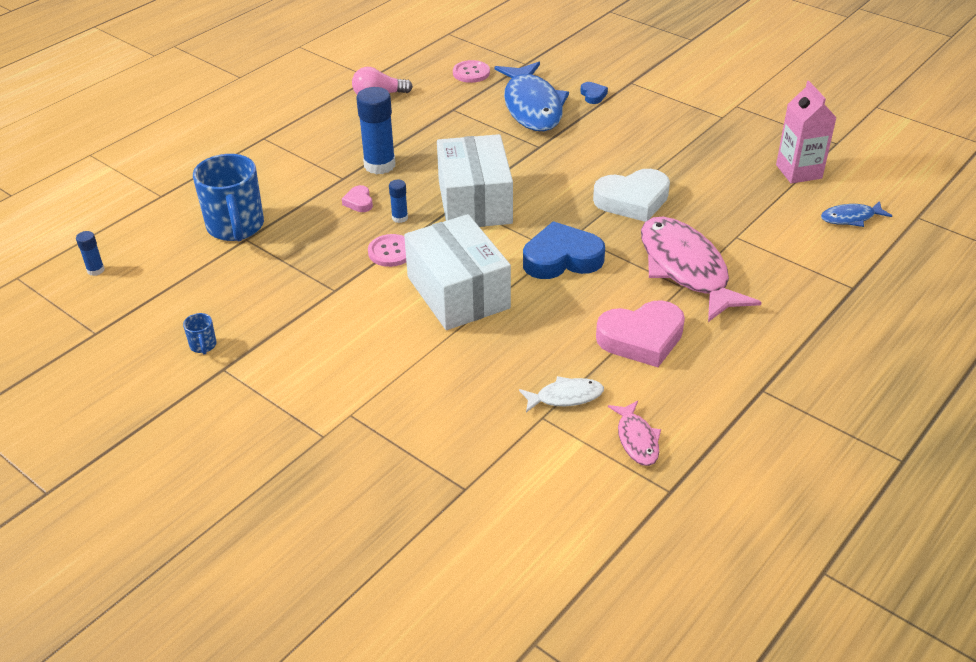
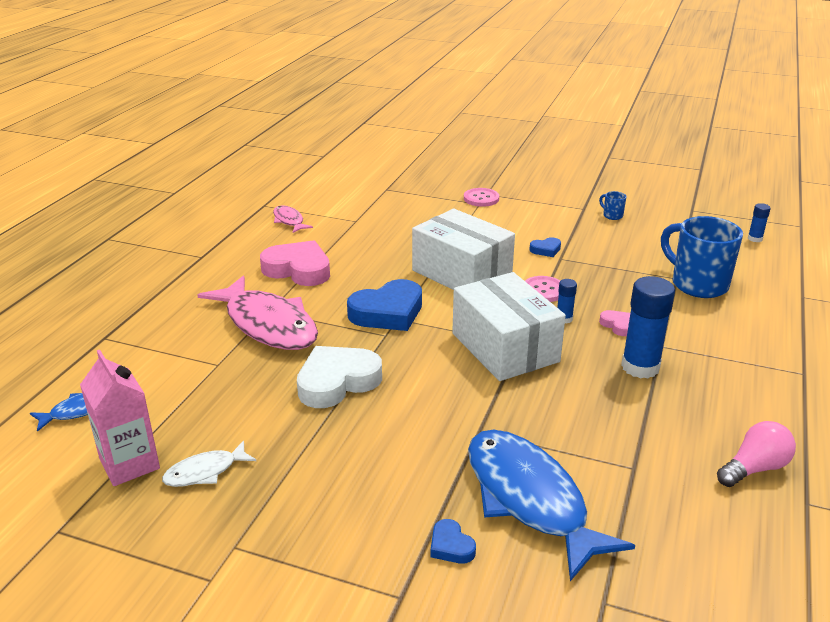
camera: 160 degrees right, 10 degrees down
(339, 306) = (546, 250): none -> blue heart
(471, 73) = (672, 552): pink button -> pink button (481, 198)
(565, 397) = (344, 231): white fish -> white fish (205, 472)
(641, 338) = (298, 270): pink heart -> pink heart turned 60 degrees clockwise

